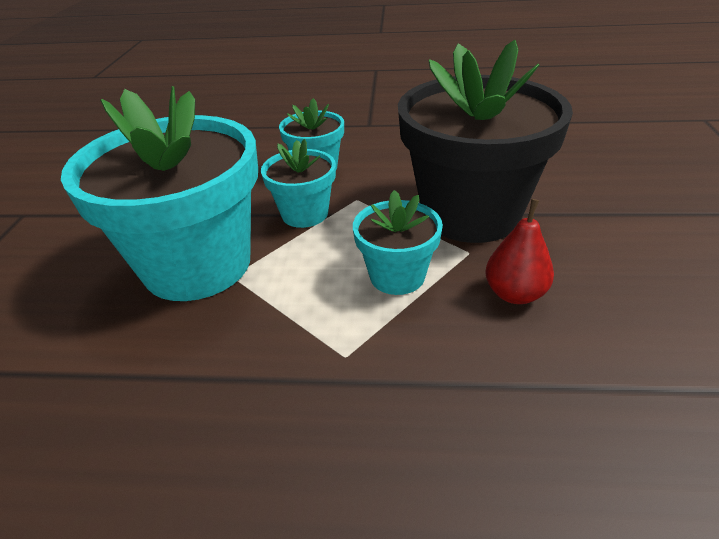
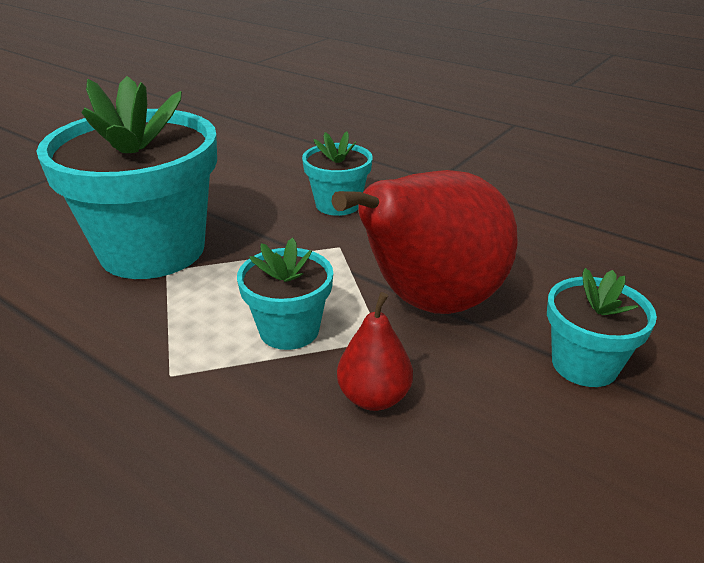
camera: 30 degrees right, 5 degrees down
(305, 214) = (279, 242): turquoise flower pot -> turquoise flower pot (584, 364)
(470, 213) = (429, 303): black flower pot -> red pear

